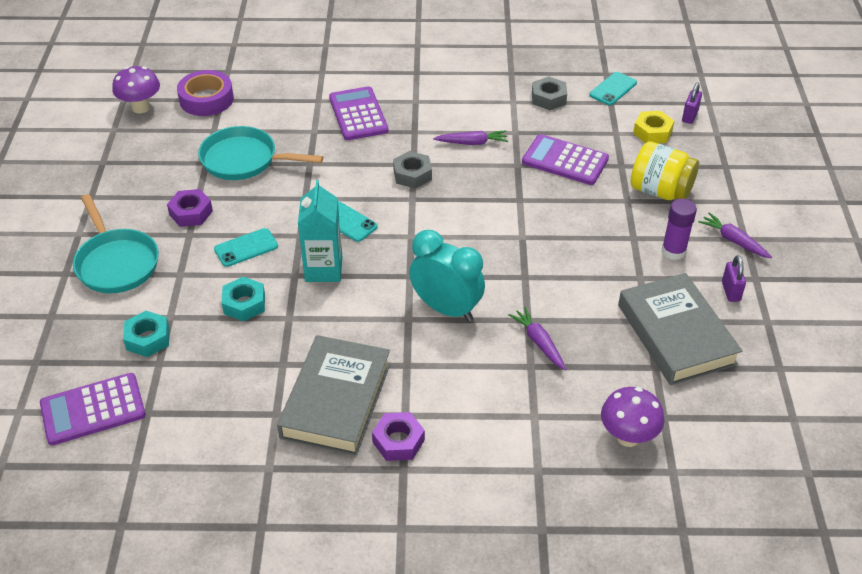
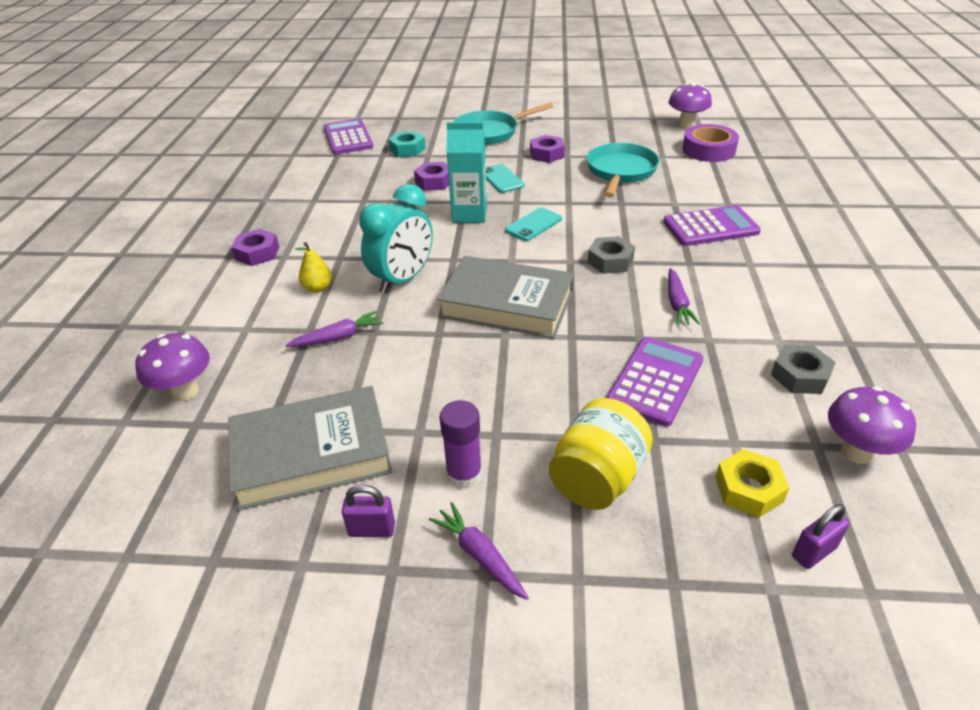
camera: 95 degrees right, 5 degrees down
(244, 304) = (434, 182): turquoise nut -> purple nut
(336, 400) = (314, 224): grey book -> grey book (507, 304)
(464, 372) = (318, 288): none -> yellow pear
(613, 89) = (856, 452): turquoise phone -> purple mushroom
(689, 116) = (813, 552): purple padlock -> purple padlock turned 60 degrees counterclockwise
(733, 240) = (479, 555): purple carrot -> purple carrot turned 90 degrees counterclockwise

